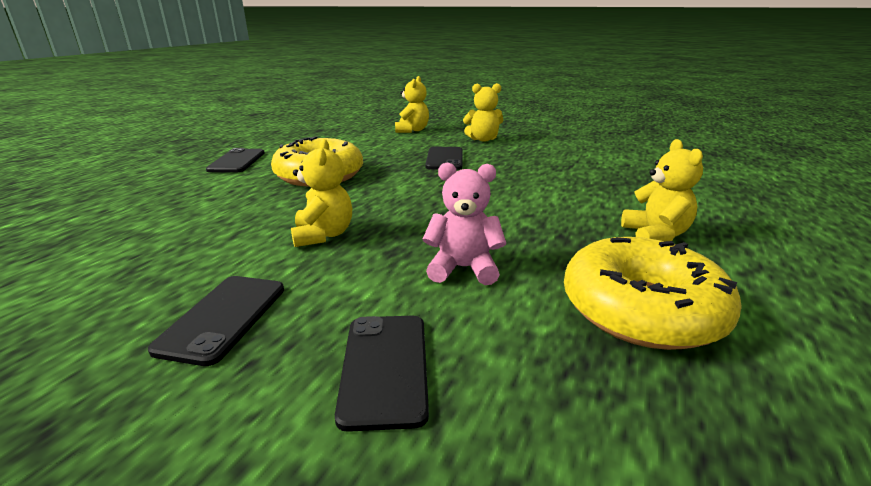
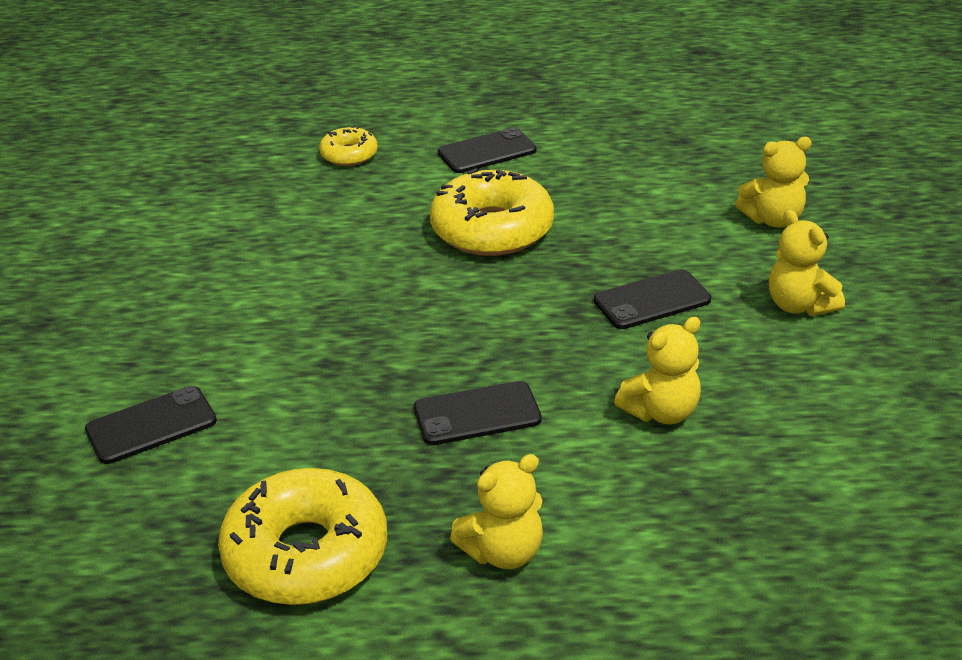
camera: 65 degrees right, 10 degrees up
(143, 194) = (349, 155): none -> yellow donut
(223, 317) = (172, 323): black phone -> black phone (477, 414)
(323, 235) = (334, 306): yellow teddy bear -> yellow teddy bear (661, 412)
(463, 268) = (320, 419): pink teddy bear -> none

